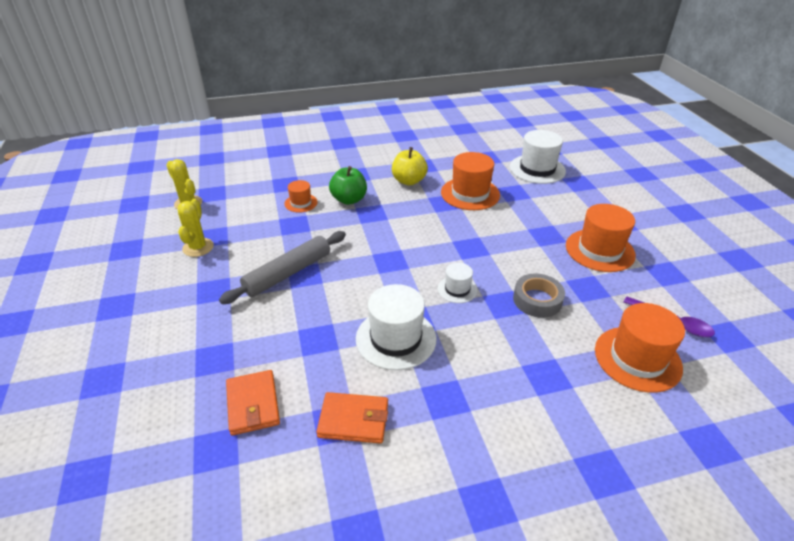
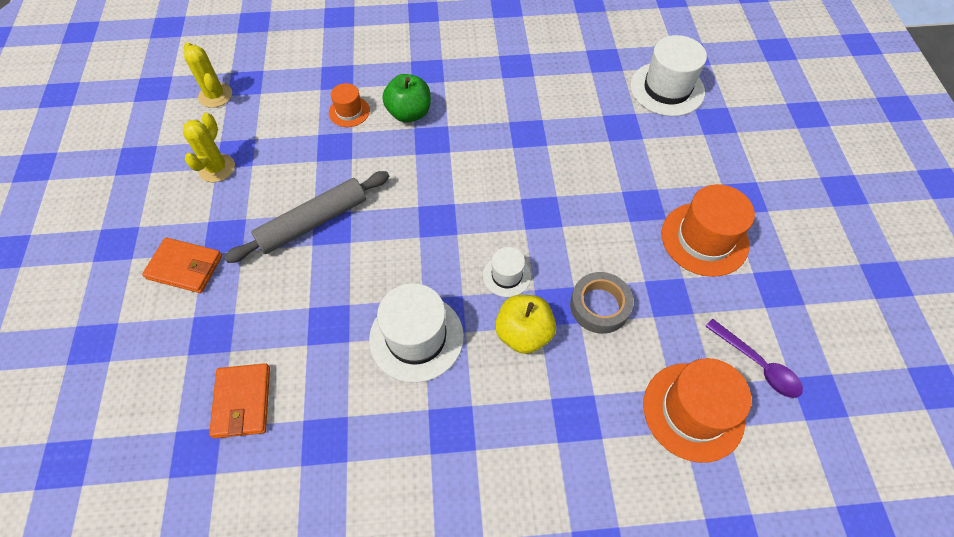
camera: 10 degrees right, 20 degrees up
(353, 420) = (345, 440): orange wallet -> orange wallet (185, 267)
(409, 181) = (492, 90): yellow apple -> yellow apple (523, 333)
(470, 193) = (565, 122): orange hat -> none

